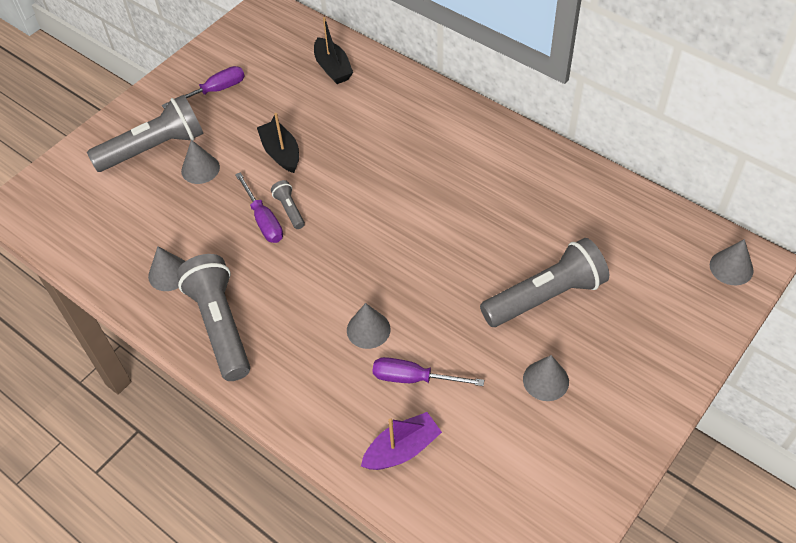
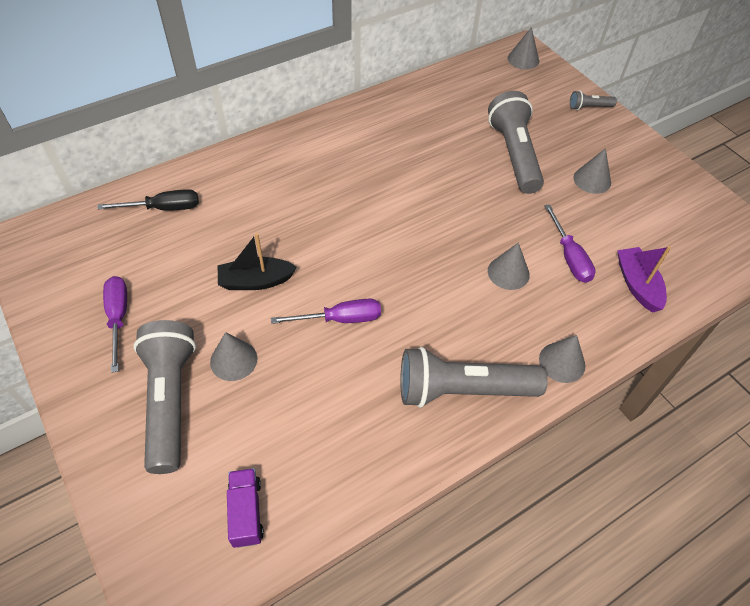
camera: 75 degrees left, 0 degrees up
(80, 223) = (246, 512): none -> purple truck
(169, 273) = (373, 425): grey cone -> grey cone (562, 362)
(289, 209) = (337, 294): grey flashlight -> grey flashlight (589, 107)
(333, 68) = (163, 208): black boat -> black screwdriver
(414, 378) = (569, 257): purple screwdriver -> purple screwdriver turned 45 degrees counterclockwise

